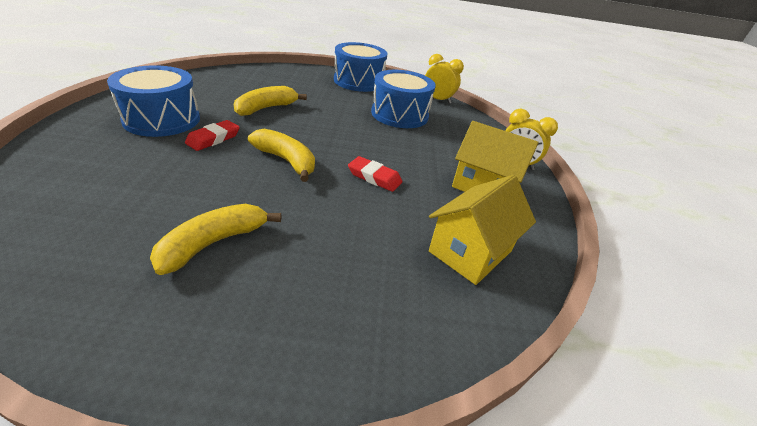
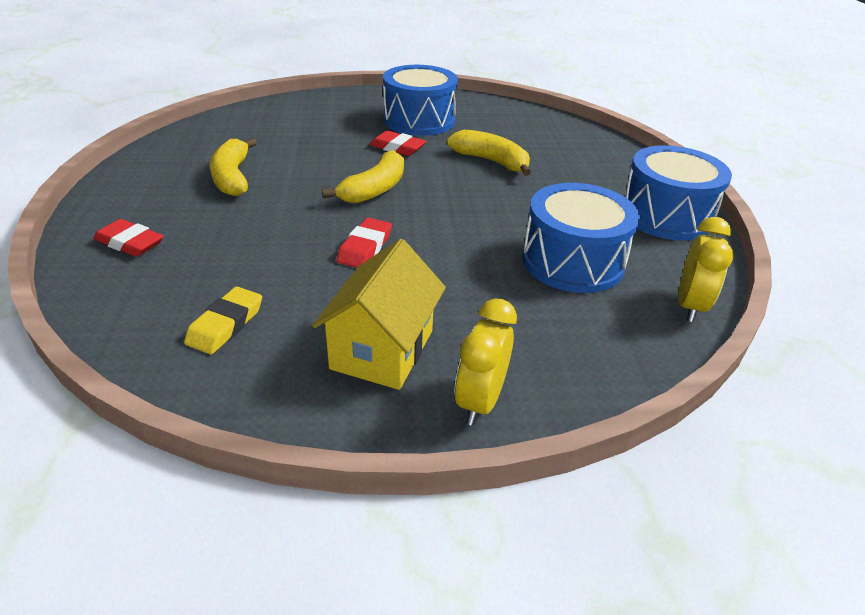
camera: 85 degrees right, 0 degrees up
(214, 243) = (232, 177): yellow banana -> yellow banana turned 135 degrees counterclockwise
(338, 327) = (130, 243): none -> red eraser
(470, 251) = (225, 325): yellow house -> yellow eraser

